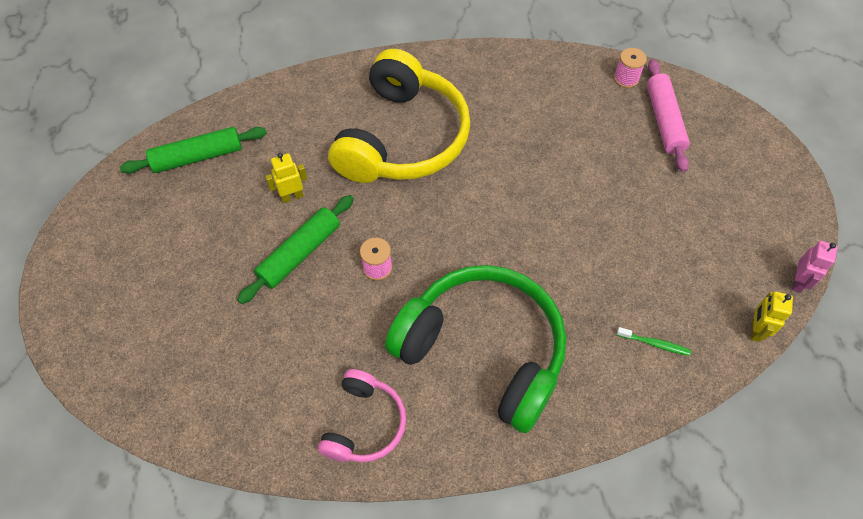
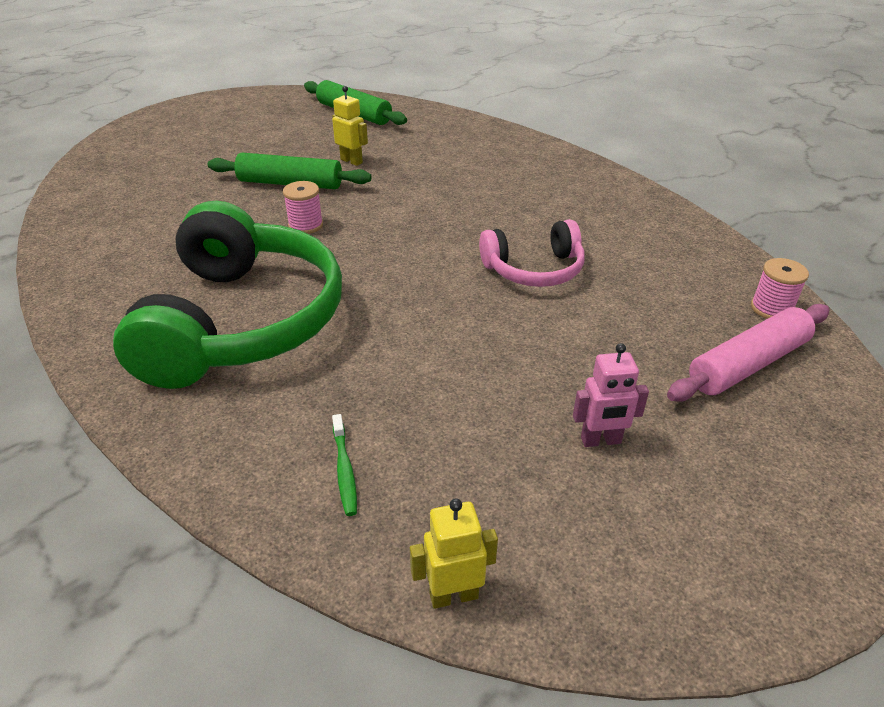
camera: 60 degrees right, 20 degrees down
(364, 424) = (111, 274): pink headphones -> pink headphones (534, 269)
(402, 138) = (480, 190): yellow headphones -> none
(798, 282) = (608, 635): pink robot -> pink robot (601, 441)

